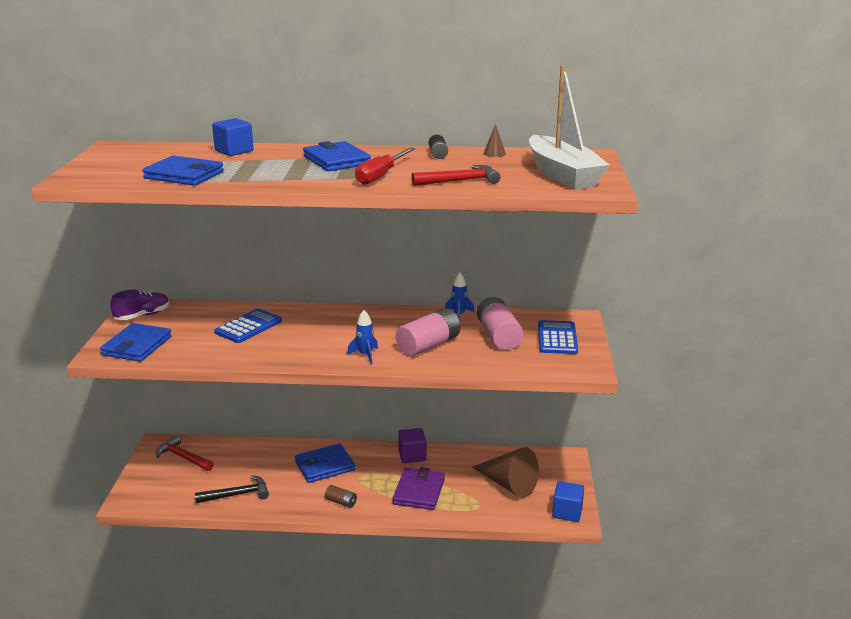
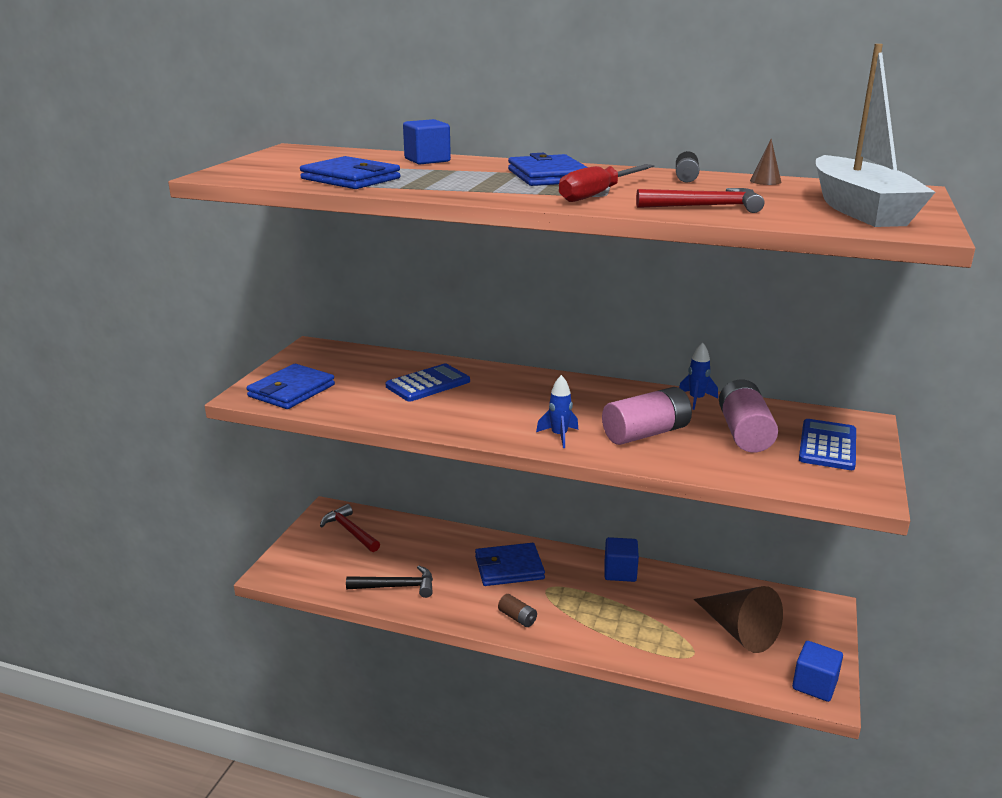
camera: 15 degrees right, 0 degrees up
(142, 316) = (313, 357): purple shoe -> none
(412, 456) = (620, 572): purple cube -> blue cube
(419, 492) = (618, 621): purple wallet -> none

